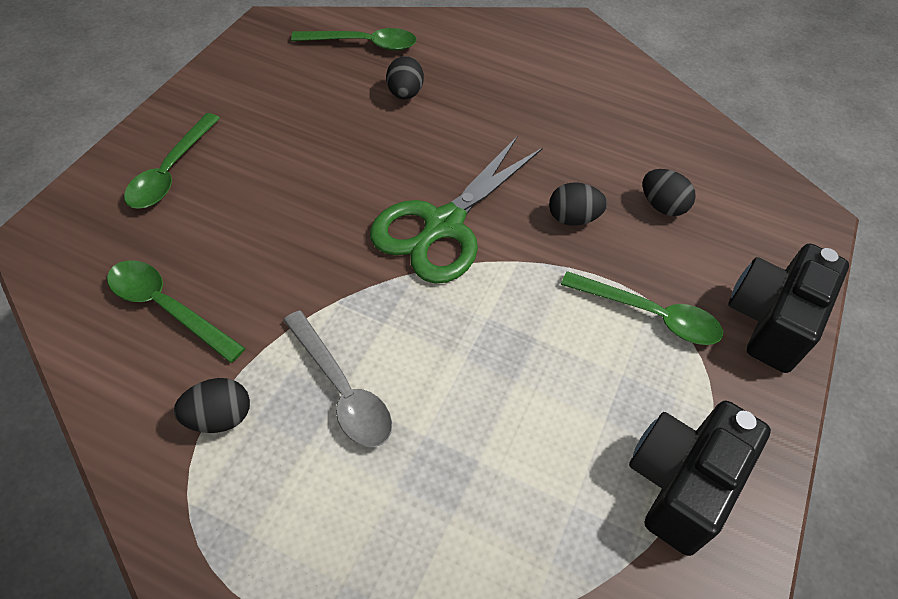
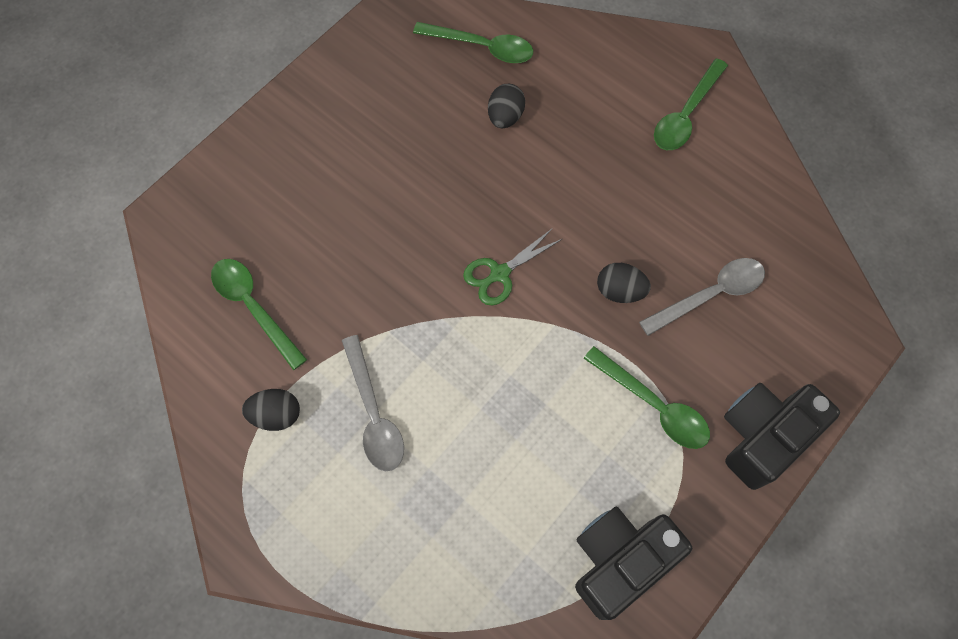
camera: 20 degrees right, 15 degrees up
(171, 171) = (278, 169): green spoon -> green spoon (685, 114)
(443, 225) = (500, 273): green scissors -> green scissors, size x0.53
(662, 206) = (710, 295): black egg -> grey spoon

